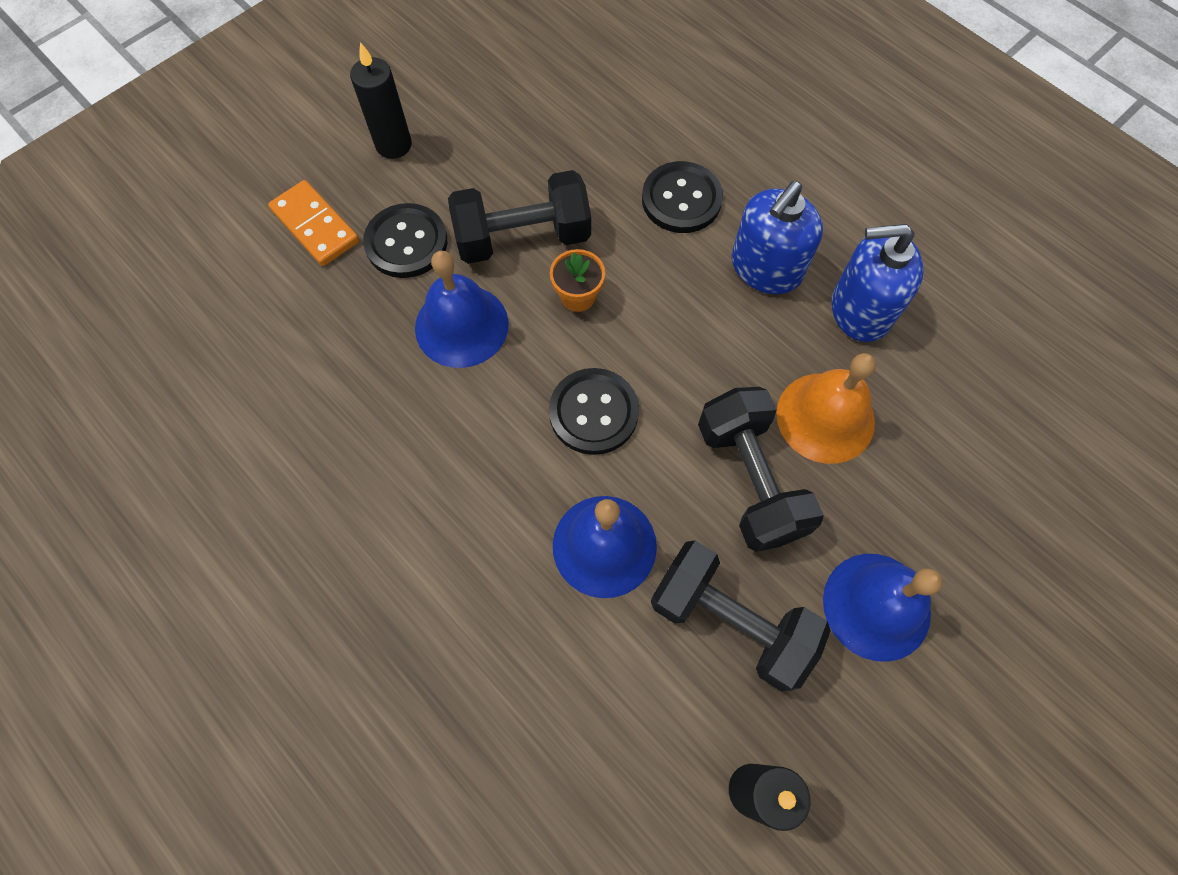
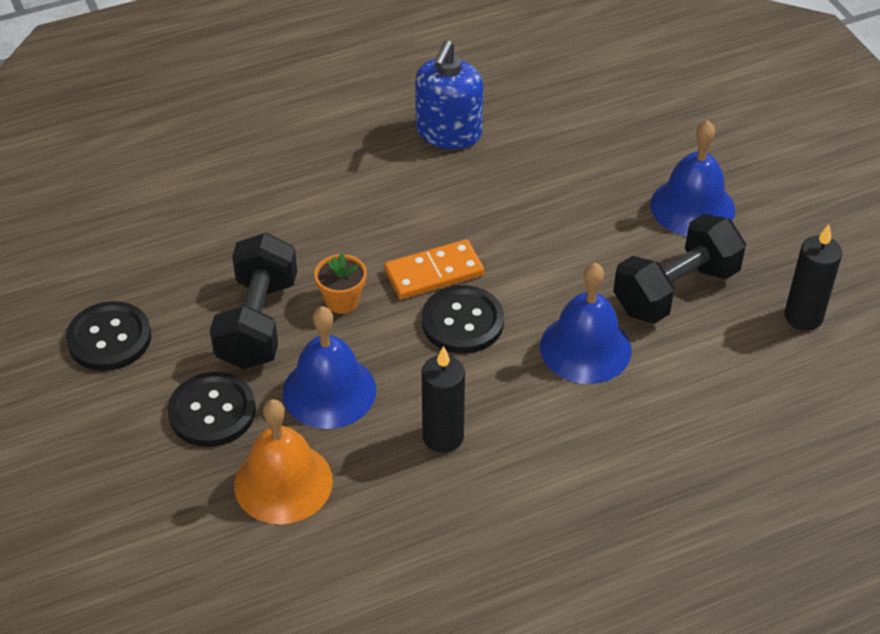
camera: 70 degrees left, 20 degrees down
(315, 226) = (147, 483): orange domino -> orange domino (434, 273)
(393, 145) = (84, 395): black candle -> black candle (443, 437)
(681, 199) = (281, 204): black button -> black button (109, 338)
(750, 480) = (566, 243): black dumbbell -> none
(765, 268) = (380, 173): blue soap dispenser -> none
(825, 417) = (532, 183): orange bell -> orange bell (283, 482)

